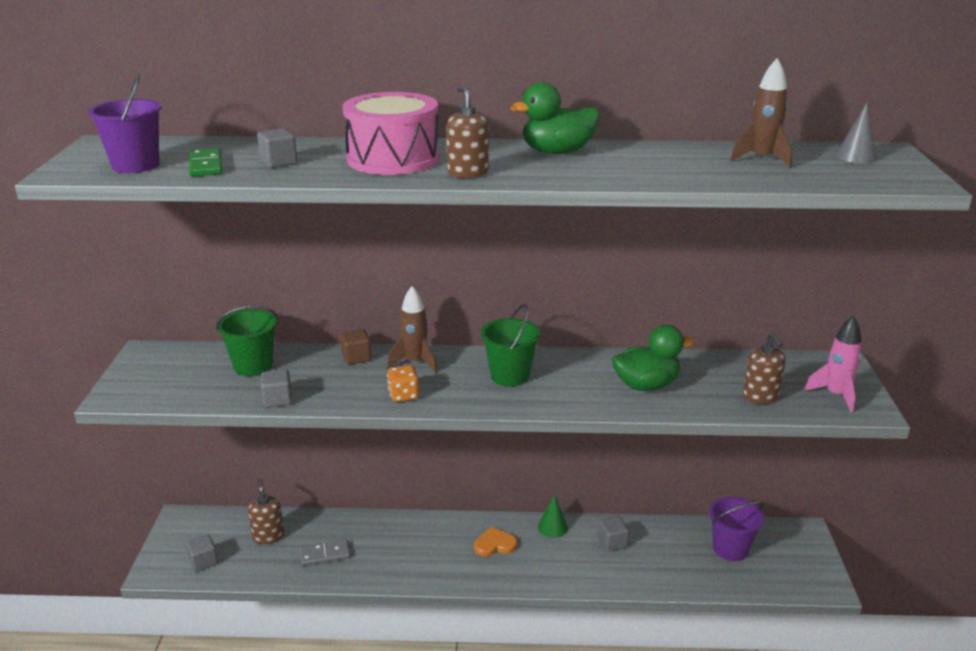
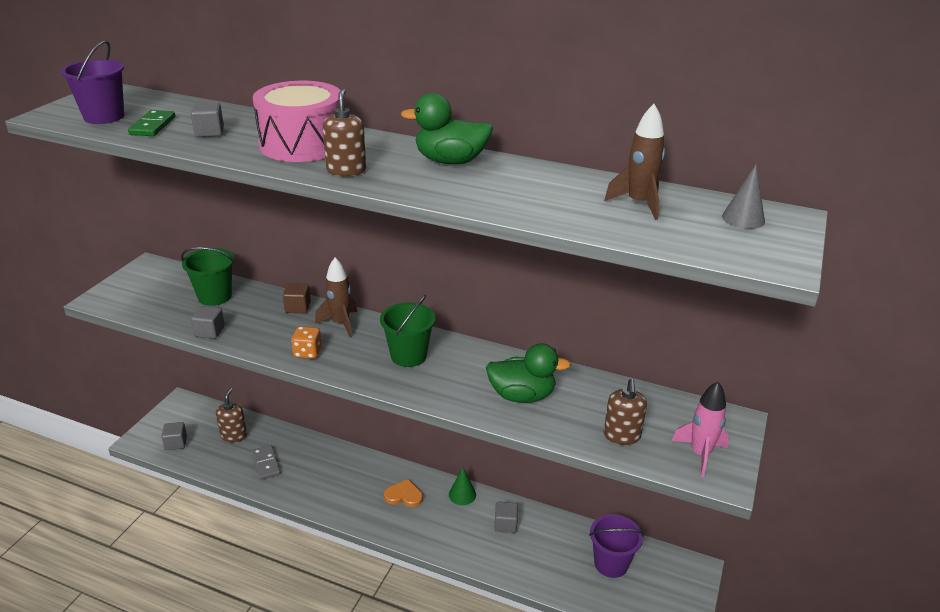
camera: 20 degrees right, 5 degrees up
(325, 554) = (266, 464): grey domino -> grey domino turned 60 degrees clockwise

